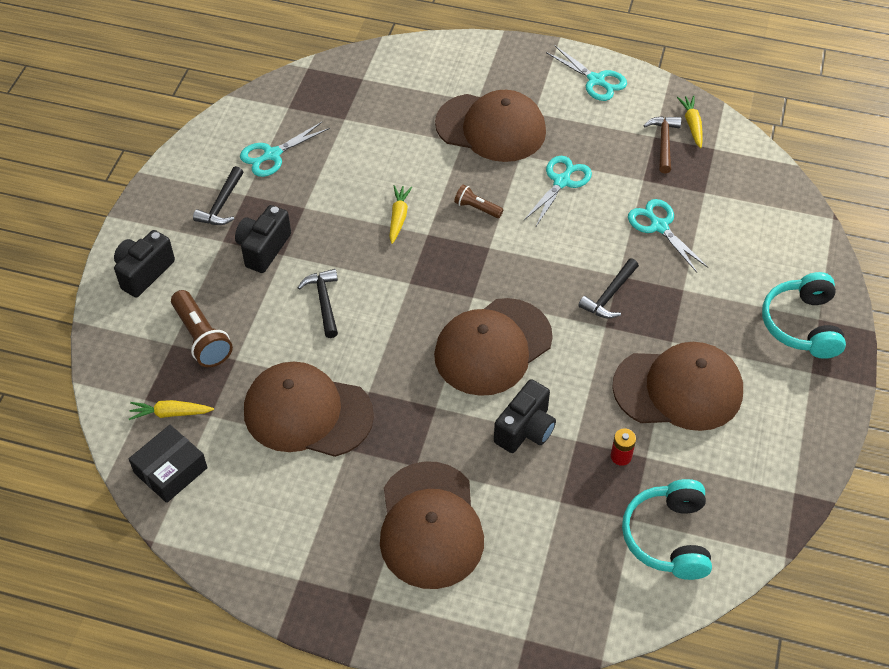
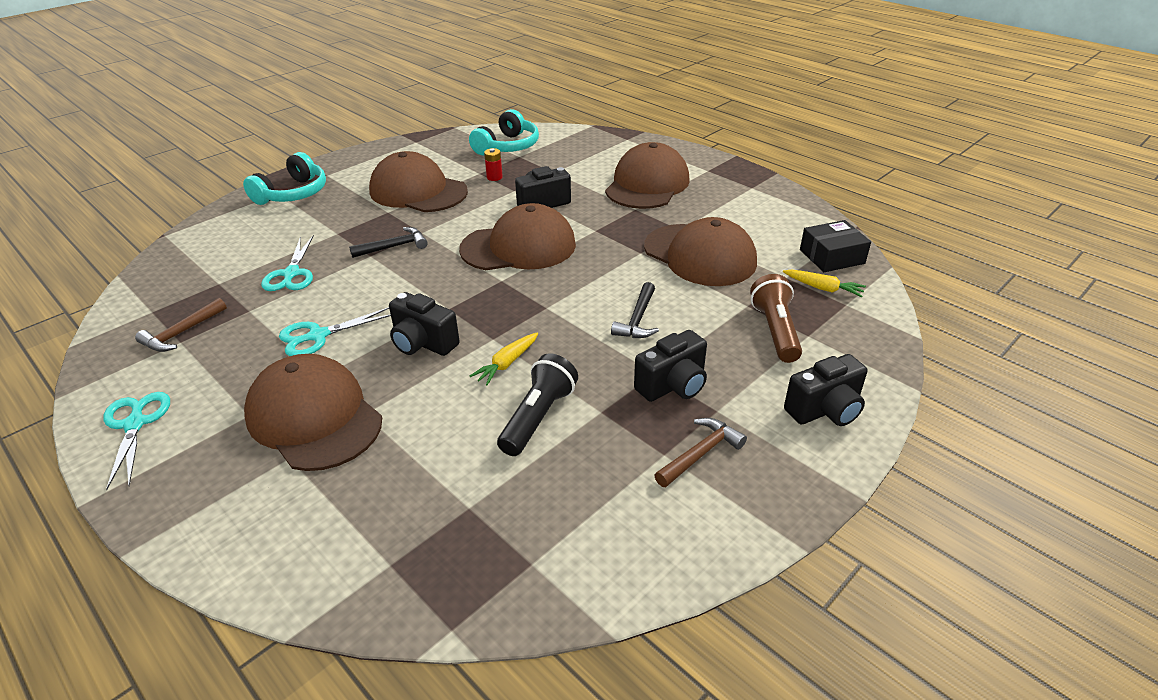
camera: 150 degrees left, 15 degrees down
(222, 204) = (700, 454): black hammer -> brown hammer
(272, 155) = (600, 494): turquoise scissors -> none
(344, 186) = (538, 417): none -> black flashlight
(477, 208) = (423, 343): brown flashlight -> black camera
(692, 125) = (132, 338): yellow carrot -> none

